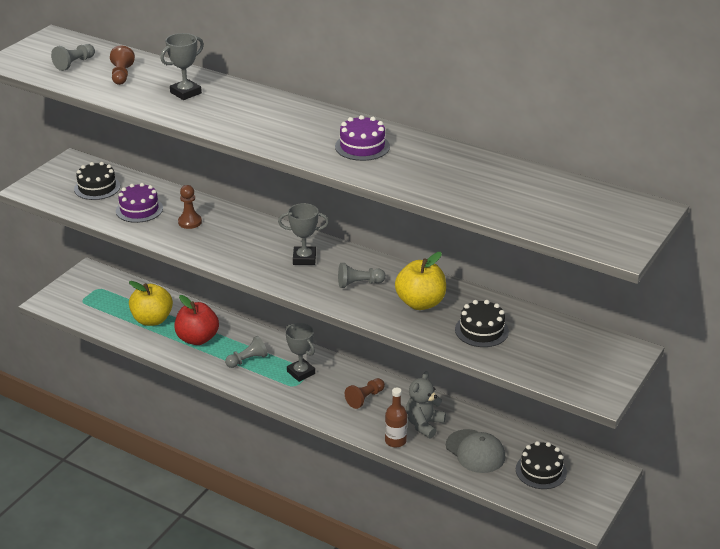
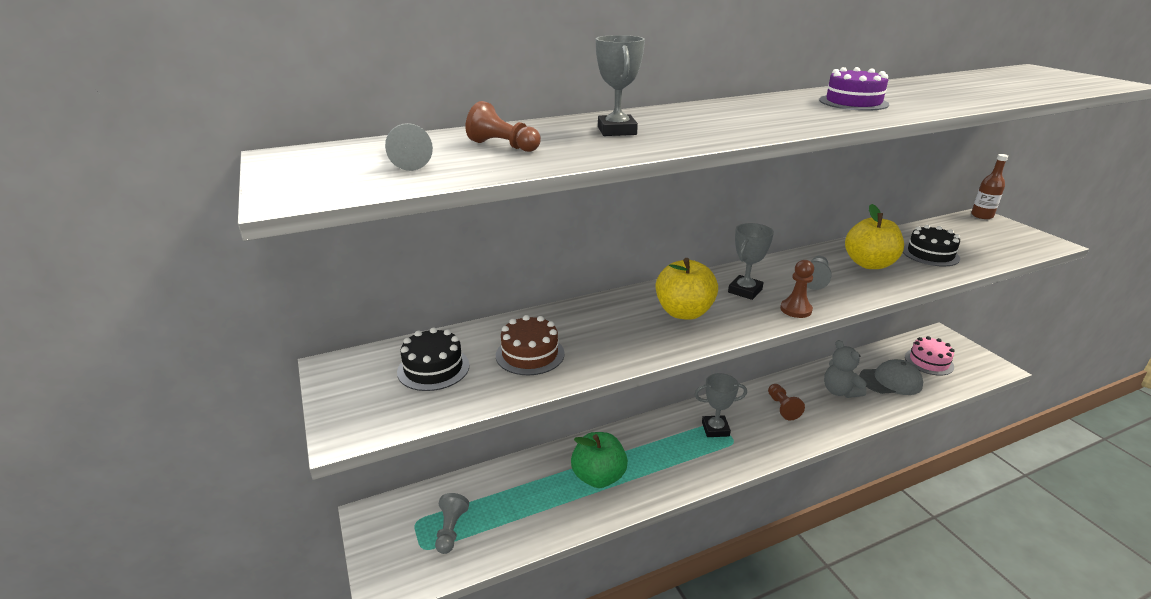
camera: 55 degrees left, 5 degrees down
(139, 209) = (530, 354): purple cake -> brown cake
(152, 320) = (529, 499): yellow apple -> yellow apple (684, 312)
(190, 222) = (600, 330): brown pawn -> brown pawn (796, 309)
(197, 339) = (598, 477): red apple -> green apple
(247, 360) = (667, 456): grey pawn -> grey pawn (451, 530)
(395, 441) = (857, 416): brown bottle -> brown bottle (982, 216)
(541, 471) = (929, 362): black cake -> pink cake

